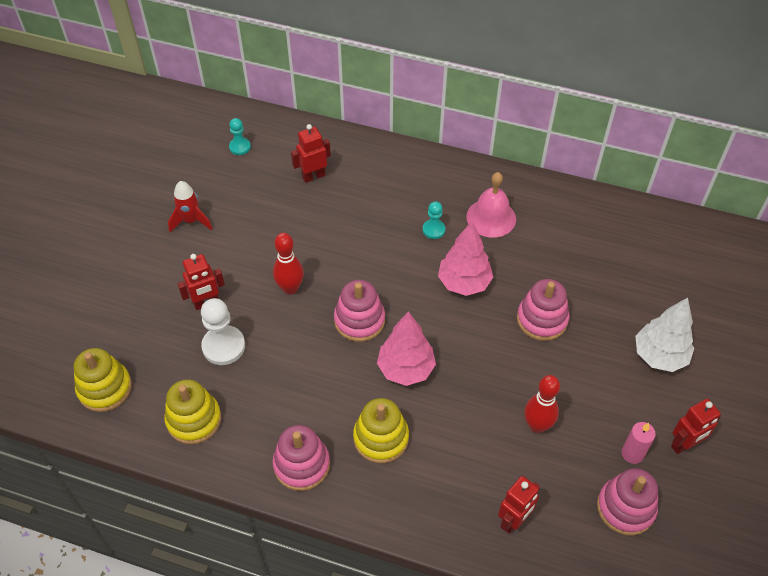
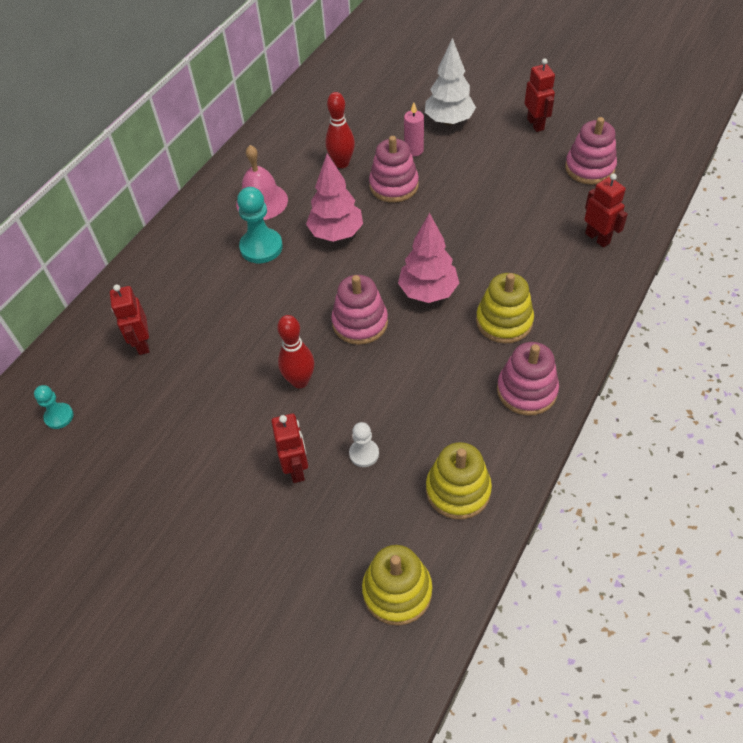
camera: 75 degrees left, 0 degrees up
(191, 221) = (161, 480): red rocket -> none
(223, 346) = (364, 454): white pawn -> white pawn, size x0.58
(433, 230) = (261, 247): turquoise pawn -> turquoise pawn, size x1.72
(537, 425) = (506, 208): red bowling pin -> red bowling pin (342, 163)
(632, 453) = (540, 155): pink candle -> pink candle (414, 150)

